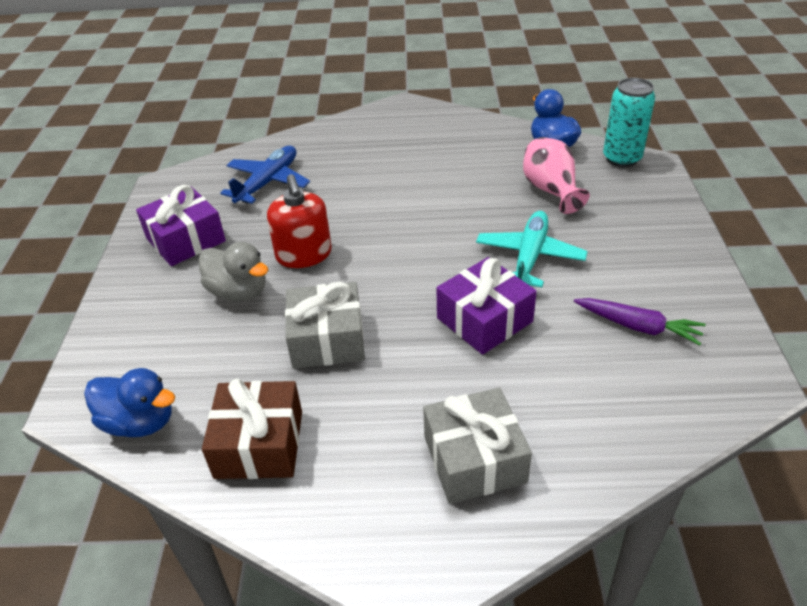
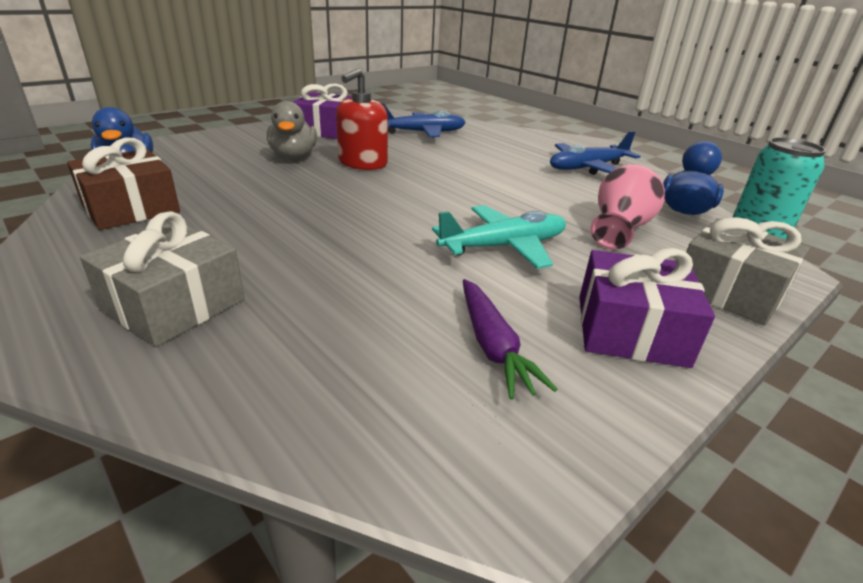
camera: 45 degrees right, 10 degrees down
(327, 339) = (275, 197): grey gift -> grey gift (729, 290)
(444, 141) = (587, 168): none -> blue plane
(484, 320) = (381, 251): purple gift -> purple gift (630, 330)

